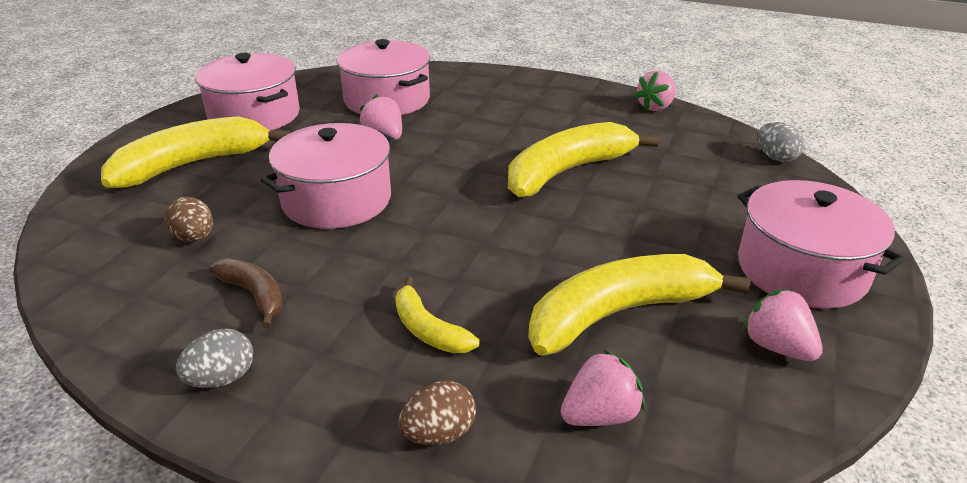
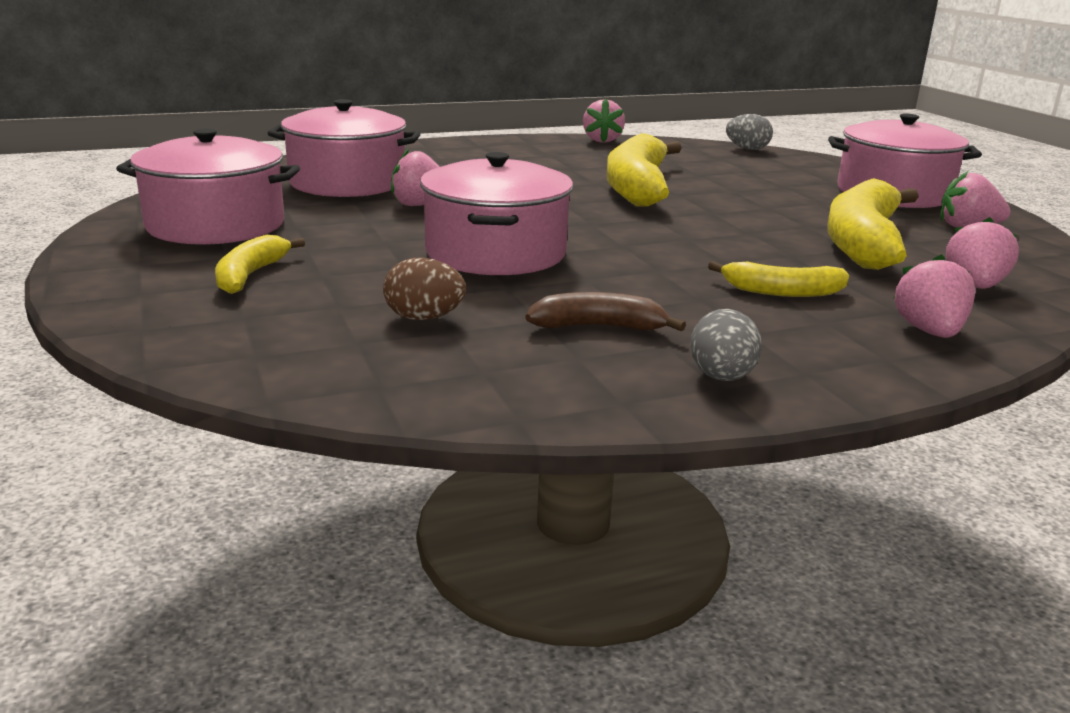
camera: 45 degrees left, 10 degrees down
(193, 164) = (250, 275): yellow banana -> yellow banana, size x0.51
(439, 433) = (929, 332): brown egg -> pink strawberry

